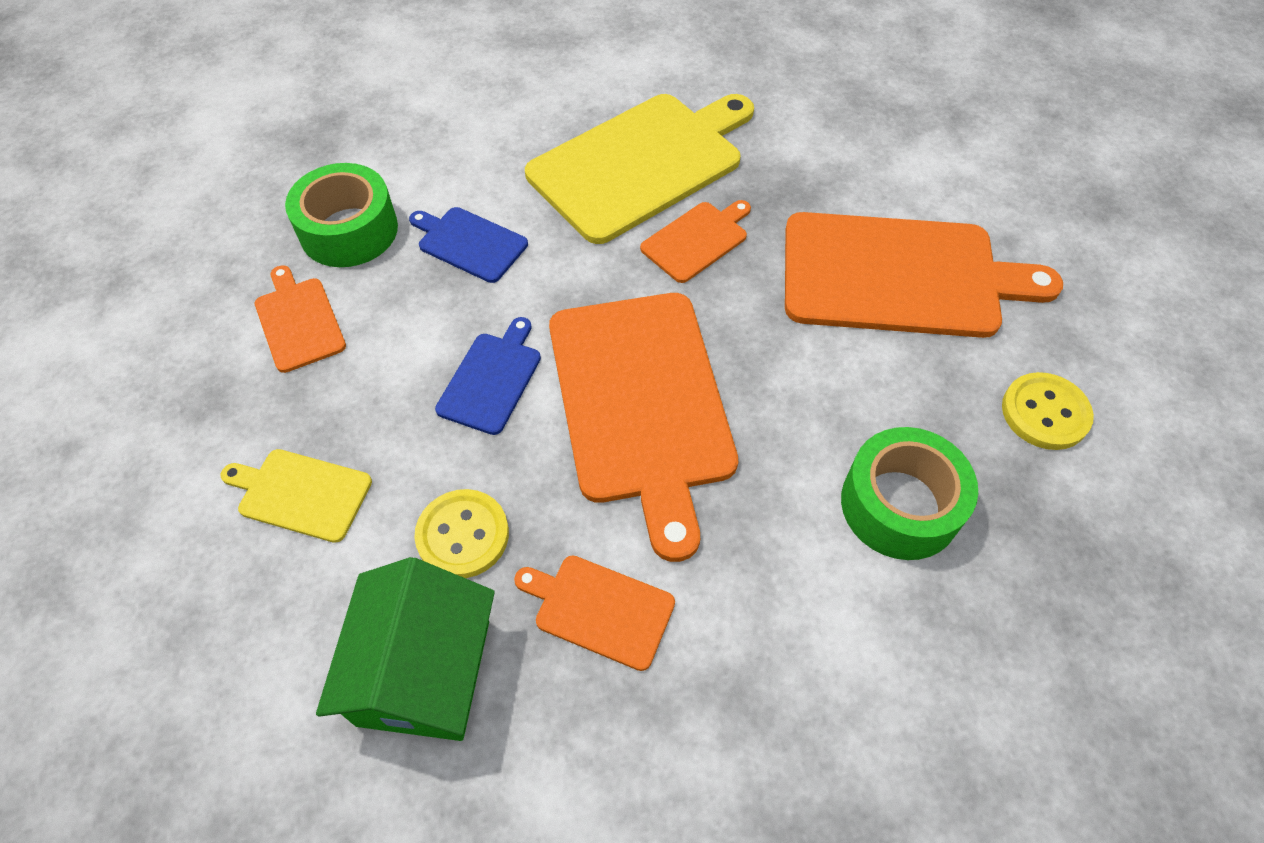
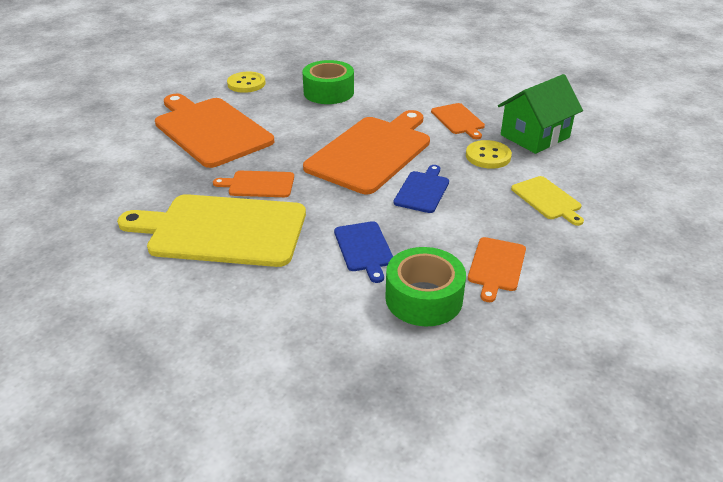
camera: 135 degrees left, 20 degrees down
(491, 379) = (422, 190): blue cutting board -> blue cutting board turned 135 degrees clockwise

